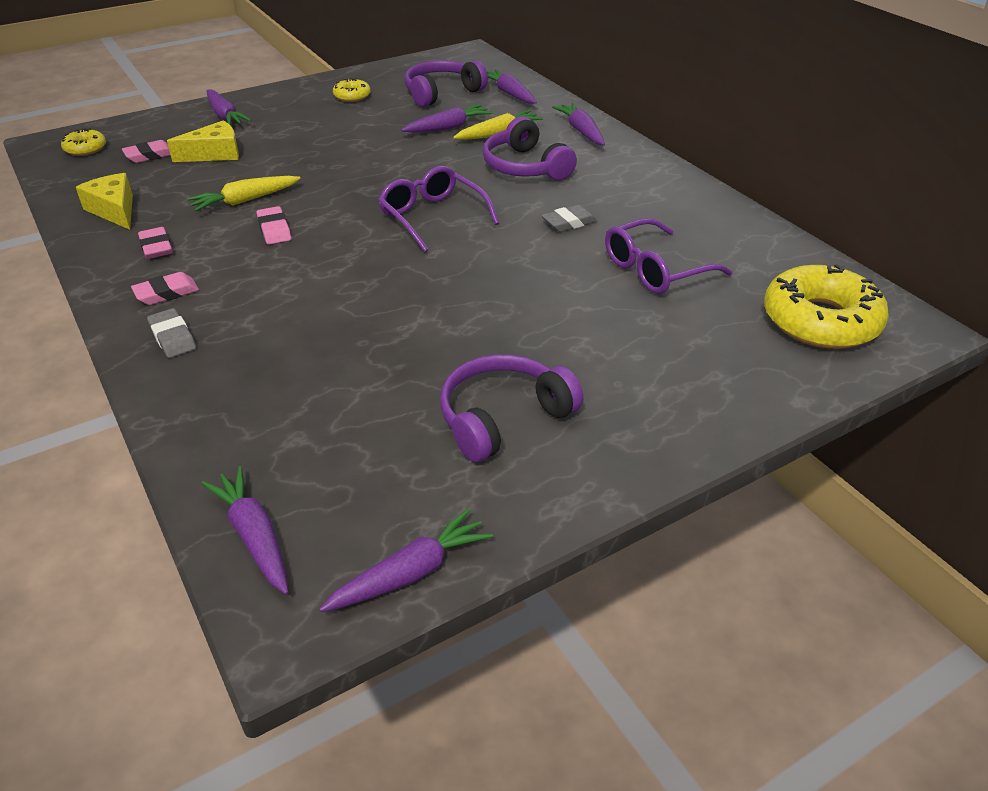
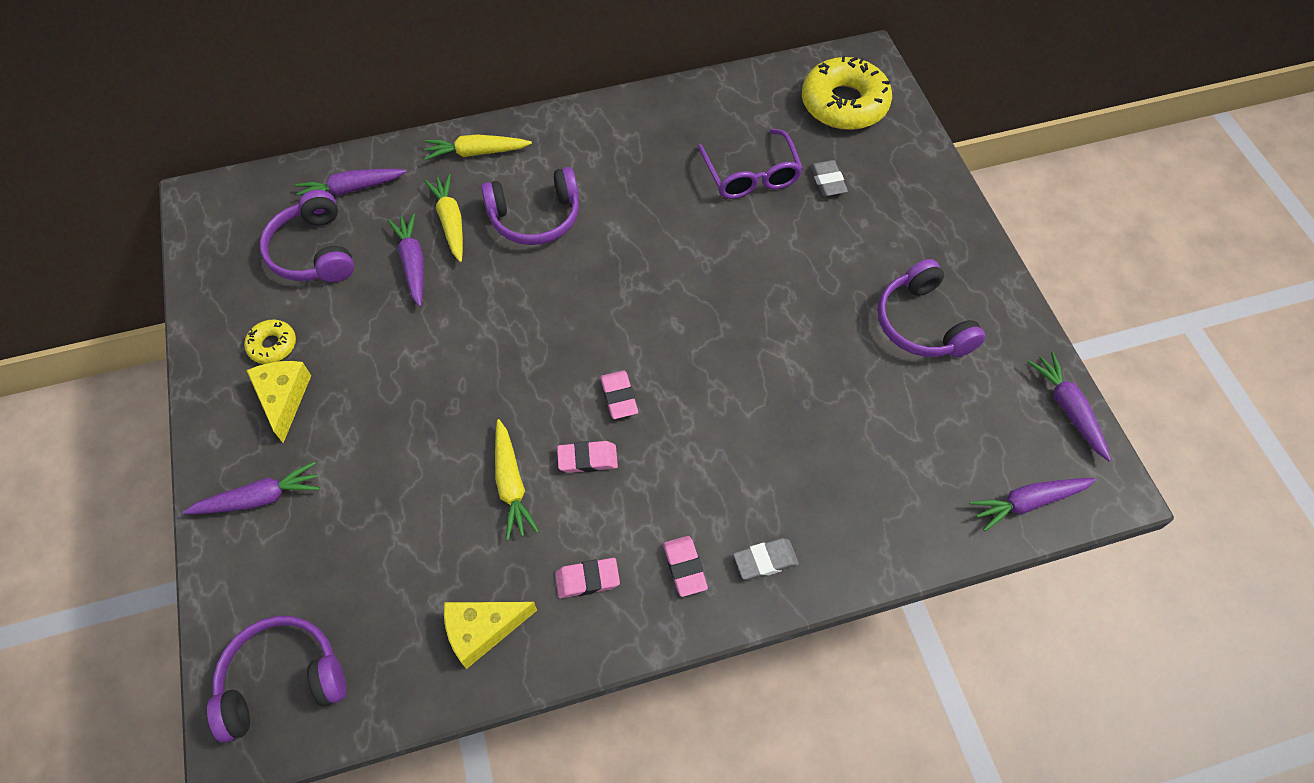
camera: 75 degrees left, 20 degrees up
(85, 148) = (282, 680): yellow donut -> purple headphones
(150, 155) = (343, 593): pink eraser -> pink eraser (619, 397)
(215, 154) = (373, 514): yellow cheese -> yellow cheese (284, 398)
(432, 217) = (609, 314): purple glasses -> none
(569, 222) = (657, 211): grey eraser -> grey eraser (828, 181)
(581, 131) = (477, 153): purple carrot -> yellow carrot

